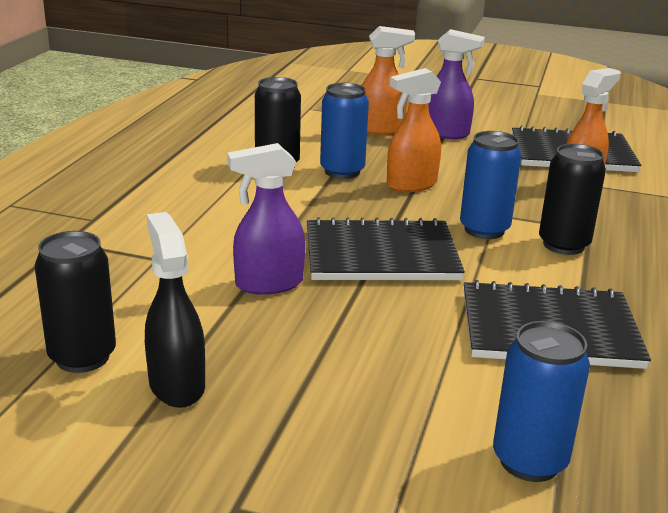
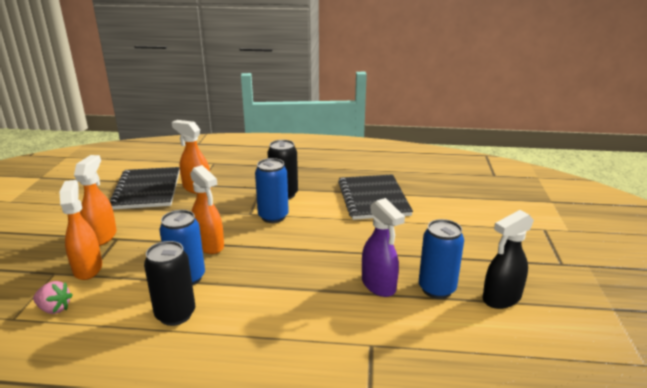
camera: 100 degrees left, 0 degrees up
(82, 357) = (508, 343): black can -> none
(315, 120) = (54, 308): none -> pink strawberry
(381, 255) = (320, 248): black notebook -> none
(446, 133) = (102, 236): purple spray bottle -> orange spray bottle
(529, 461) = (471, 203): blue can -> blue can (437, 289)

